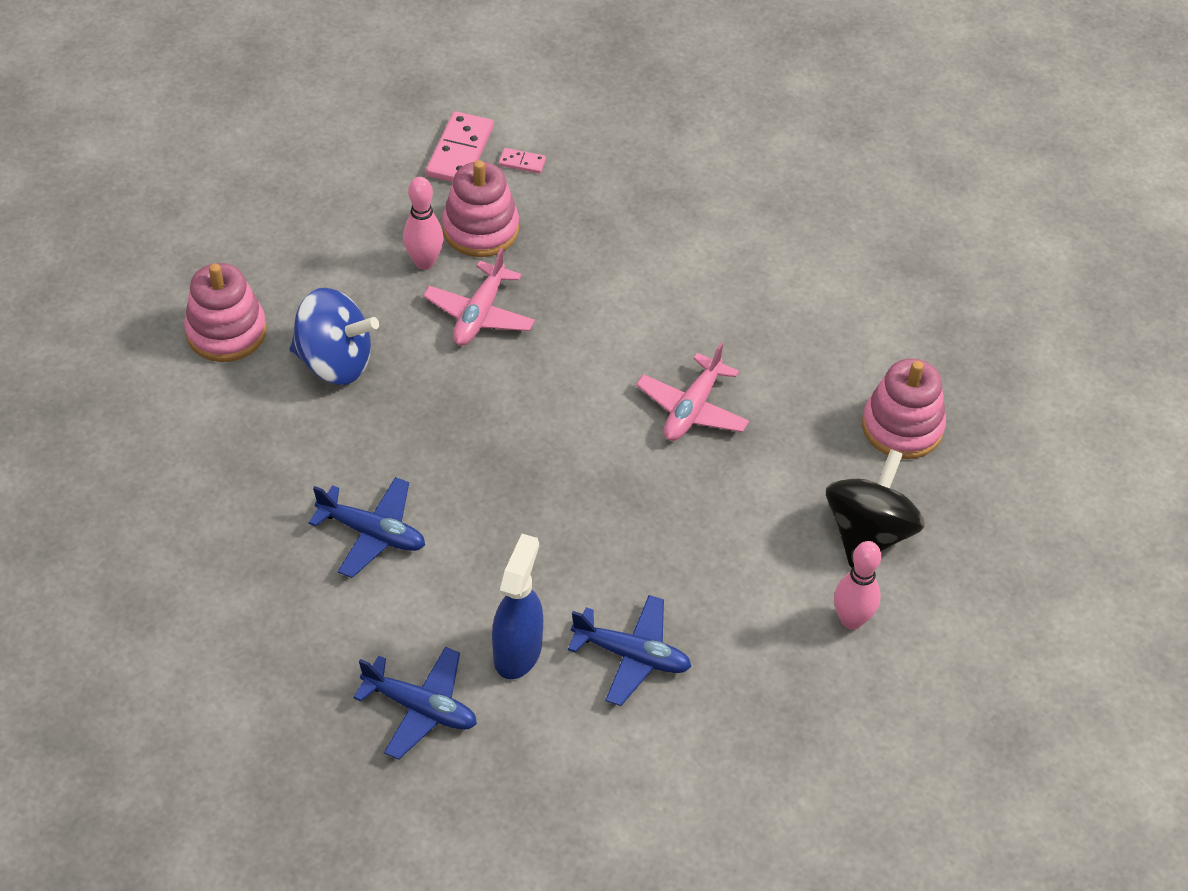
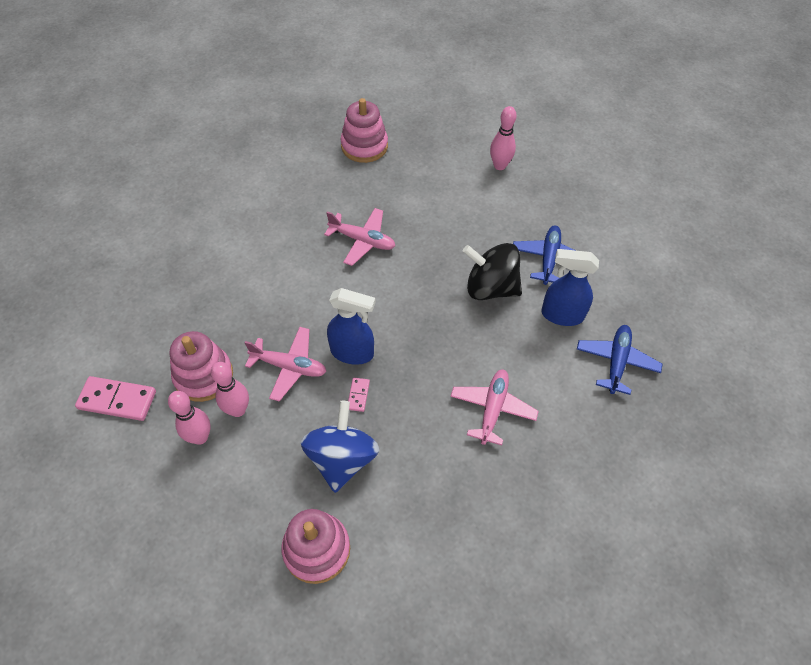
camera: 95 degrees left, 5 degrees up
(372, 533) = (492, 409): blue plane -> pink plane
(394, 227) = (200, 437): none -> pink bowling pin
(491, 383) = (352, 352): none -> blue spray bottle
(522, 162) = (133, 355): pink domino -> pink domino (358, 395)
(868, 533) = (441, 159): black spinning top -> black spinning top (490, 287)

